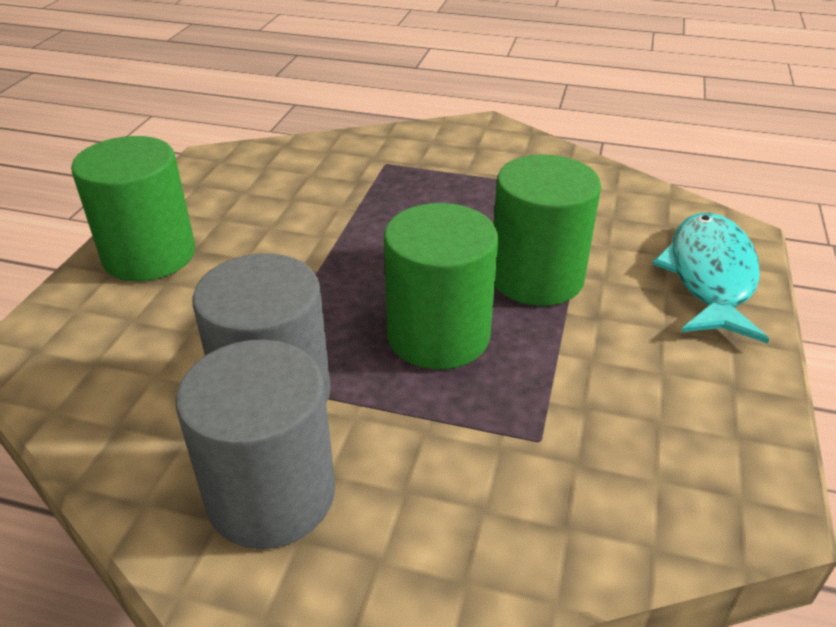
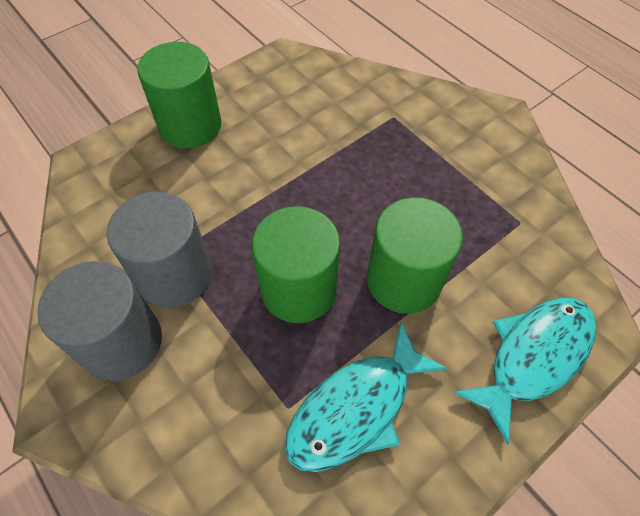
camera: 35 degrees right, 20 degrees up
(607, 400) = (356, 408): none -> turquoise fish

